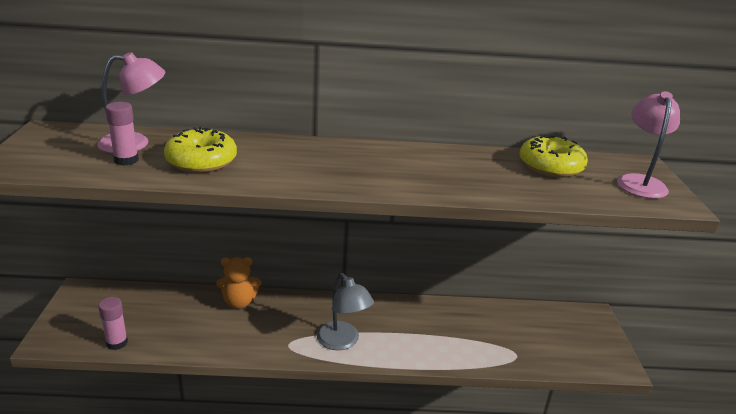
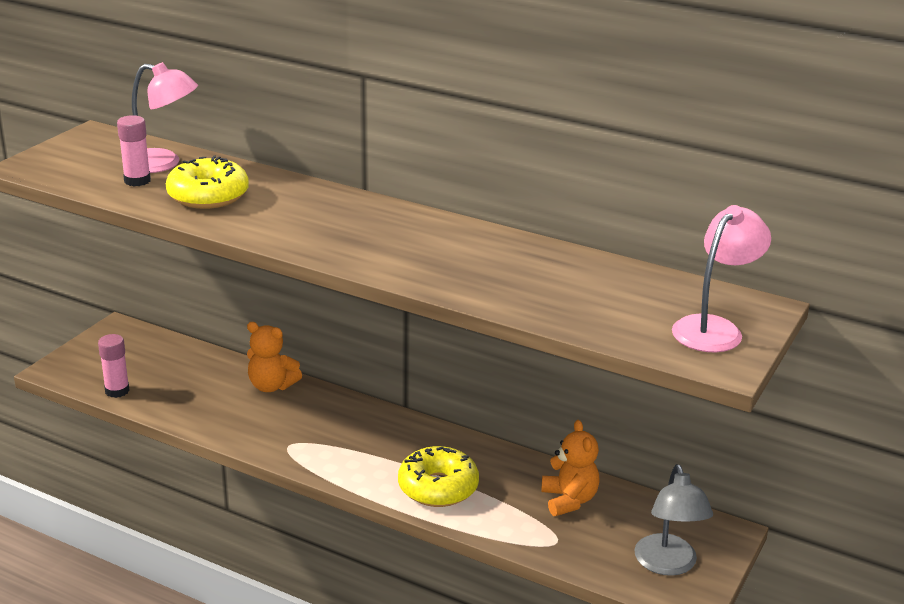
camera: 30 degrees right, 0 degrees up
(342, 342) = (352, 461): grey lamp -> grey lamp (668, 565)
(497, 323) = (569, 500): none -> orange teddy bear
(550, 166) = (615, 284): yellow donut -> yellow donut (438, 487)

